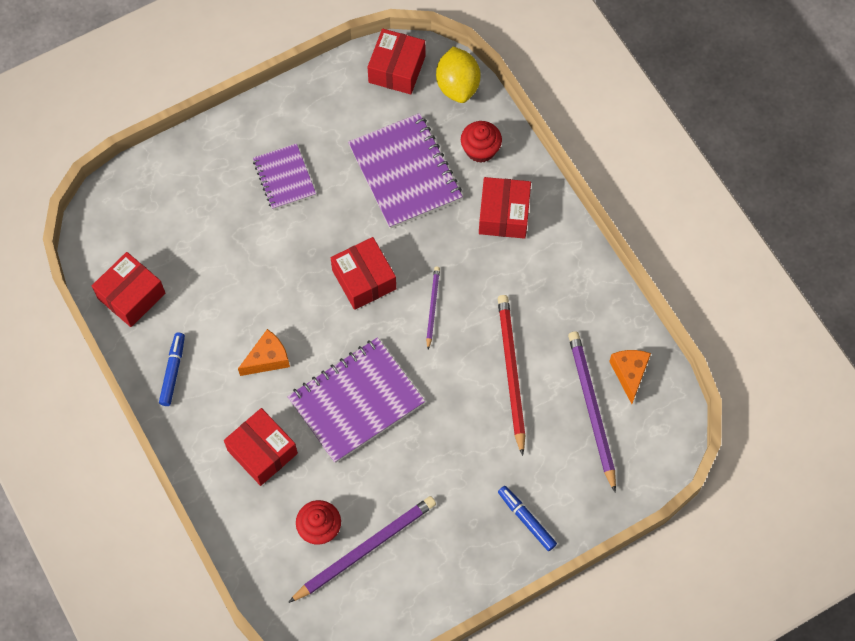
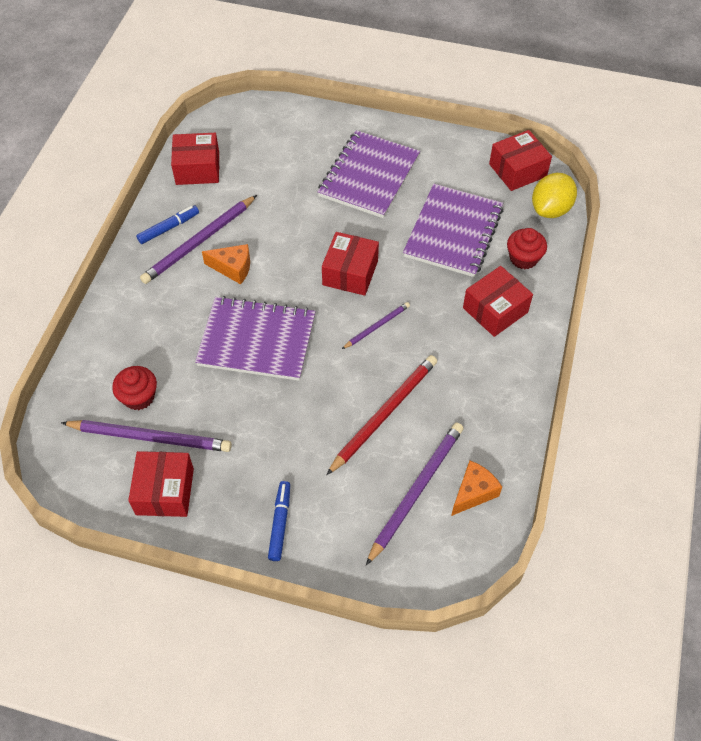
camera: 45 degrees right, 10 degrees down
(213, 360) = (200, 241): none -> purple pencil
(262, 452) = (162, 319): red box -> red box (165, 491)
(284, 178) = (369, 176): purple notebook -> purple notebook, size x1.71

